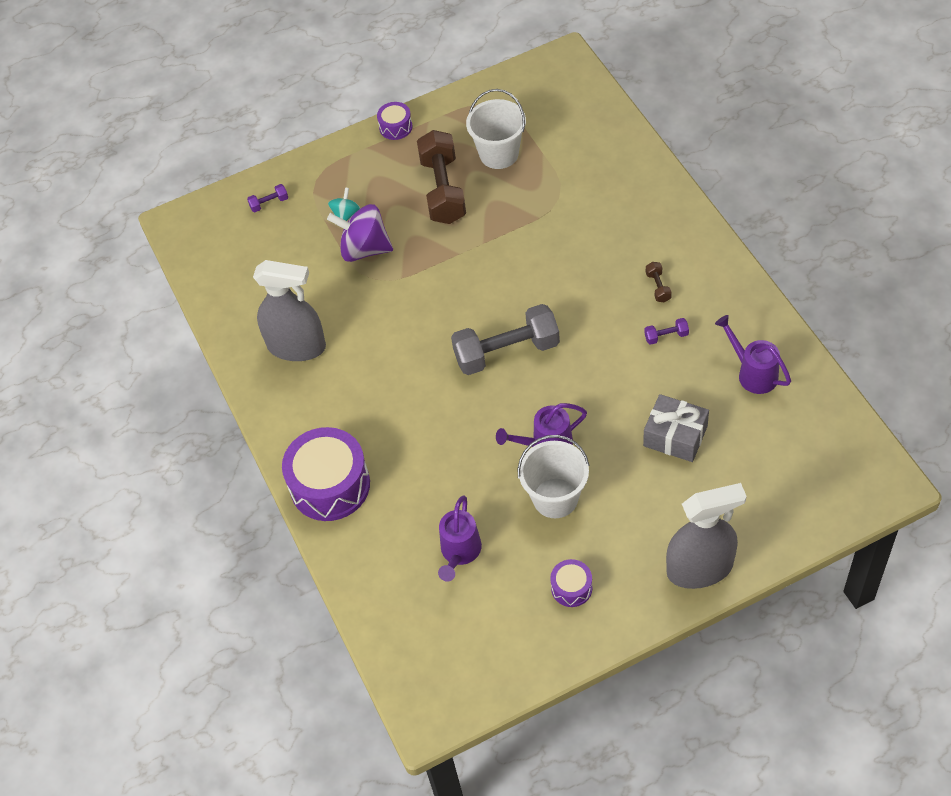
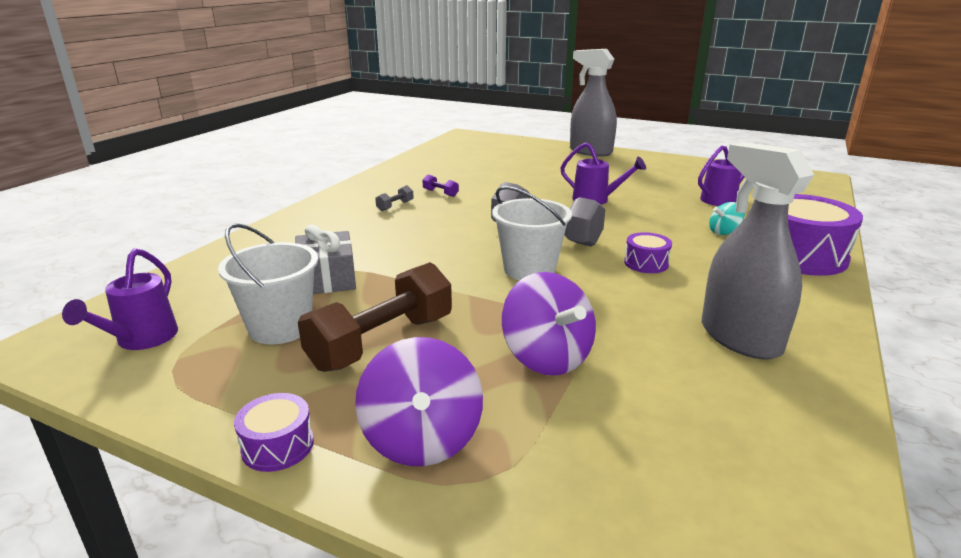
camera: 135 degrees left, 30 degrees down
(269, 203) = (596, 512): purple dumbbell -> none
(346, 215) = (513, 403): turquoise spinning top -> turquoise spinning top (724, 232)
(355, 172) = (422, 439): none -> purple spinning top
(555, 498) = (626, 187): white bucket -> white bucket (529, 270)
(571, 588) = (668, 170): purple drum -> purple drum (646, 263)
(658, 287) = (395, 206): brown dumbbell -> grey dumbbell
(675, 436) = (518, 173): grey gift -> grey gift (327, 278)
(753, 373) = (435, 168): purple watering can -> purple watering can (142, 339)

